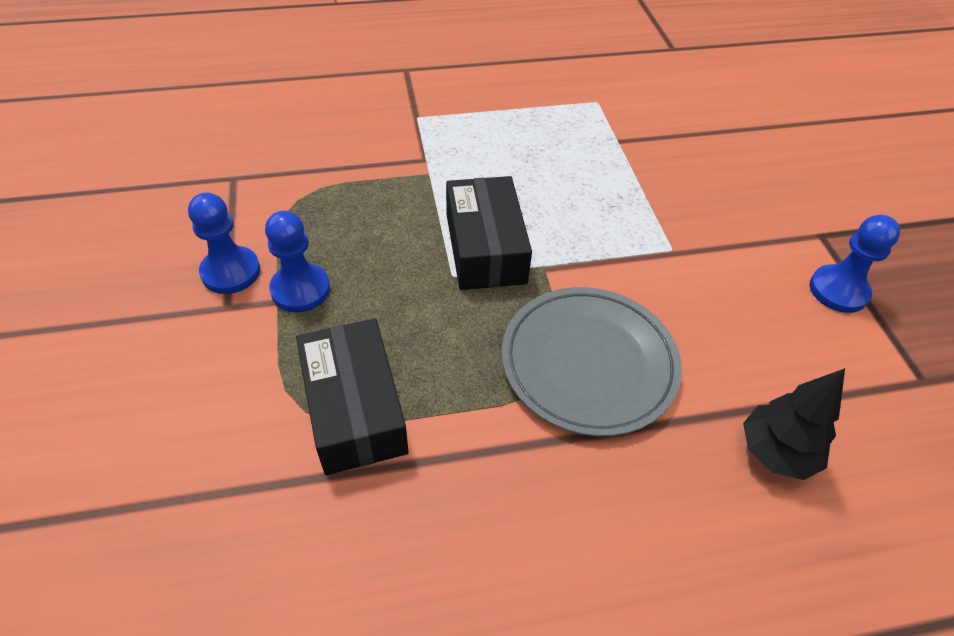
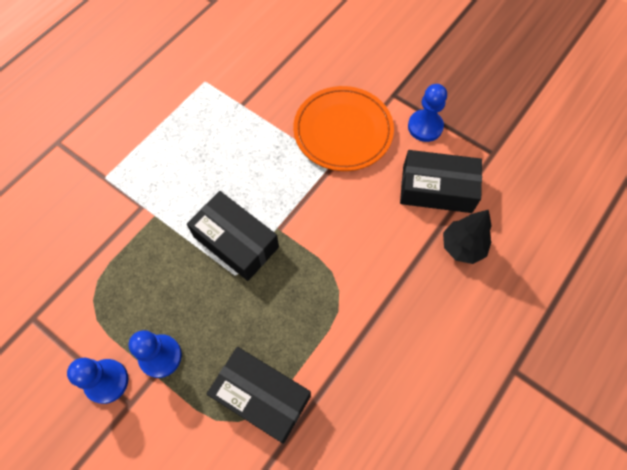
camera: 40 degrees left, 15 degrees up
(588, 363) = (348, 269): grey plate -> none
(717, 230) = (343, 131): none -> orange plate
(795, 364) = (437, 189): none -> black box

